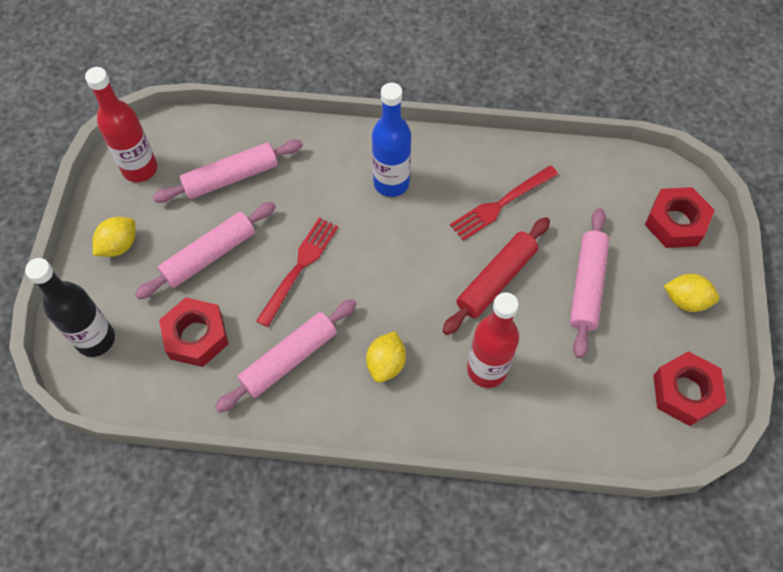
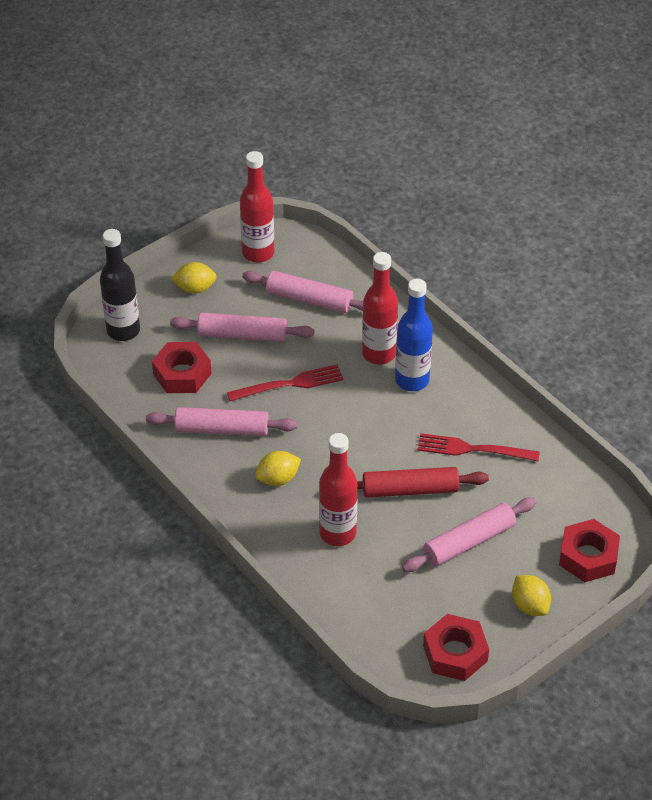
camera: 45 degrees right, 15 degrees down
(340, 181) = (379, 354): none -> red bottle

